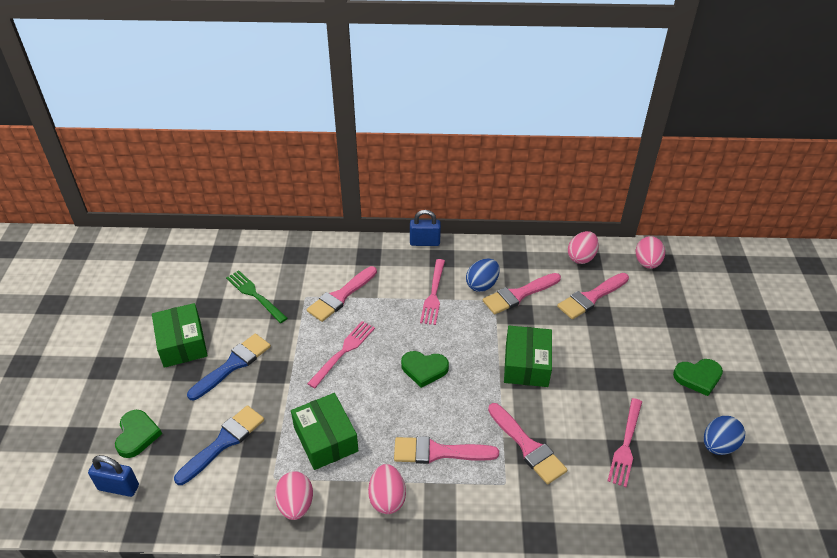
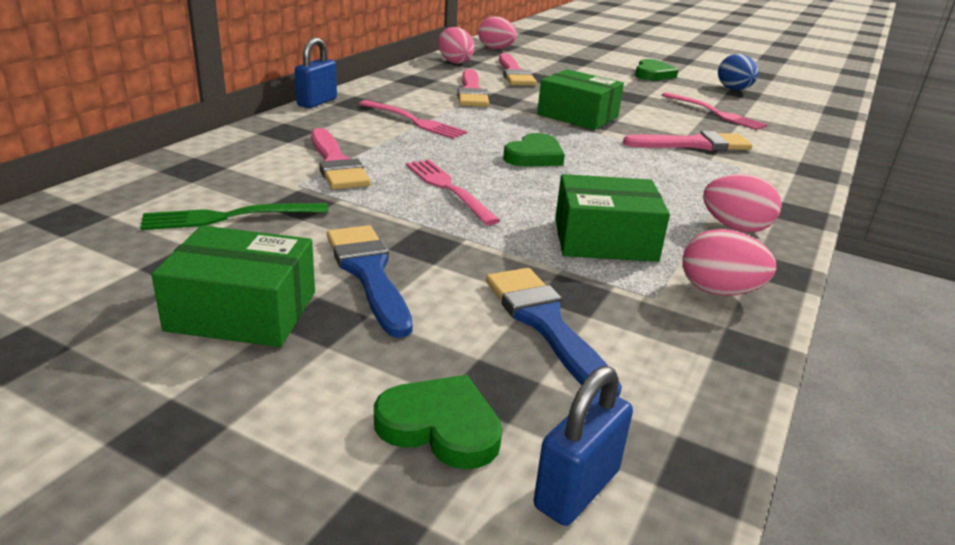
camera: 65 degrees left, 15 degrees down
(438, 452) = (675, 183): pink brush -> none
(482, 285) = (433, 100): blue egg -> none

